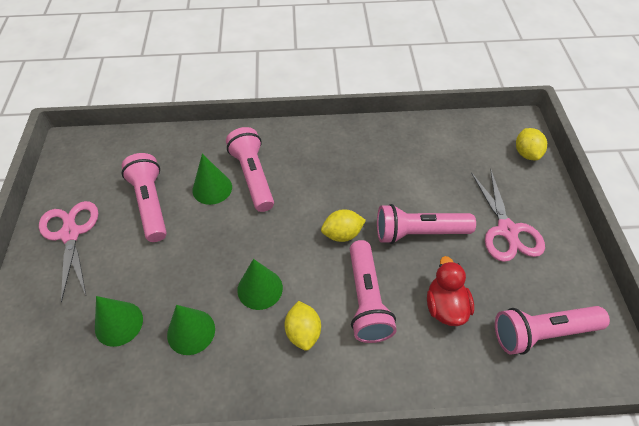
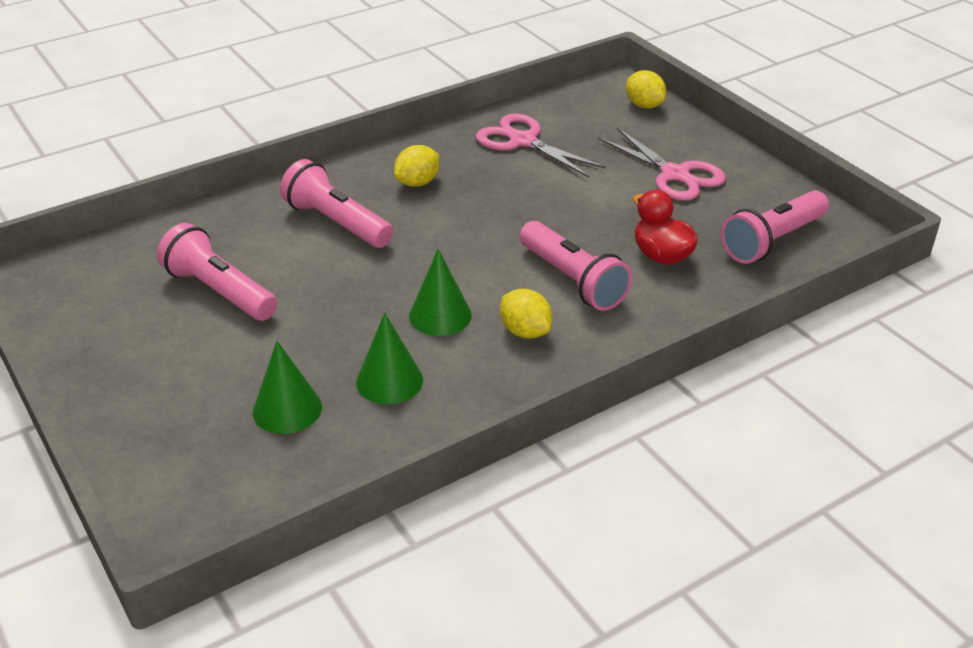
camera: 30 degrees left, 15 degrees down
(70, 234) = (129, 357): pink scissors -> pink scissors (523, 141)
(212, 188) = (291, 250): green cone -> none
(342, 234) = (496, 237): yellow lemon -> yellow lemon (417, 183)
(419, 233) = (583, 207): pink flashlight -> none

